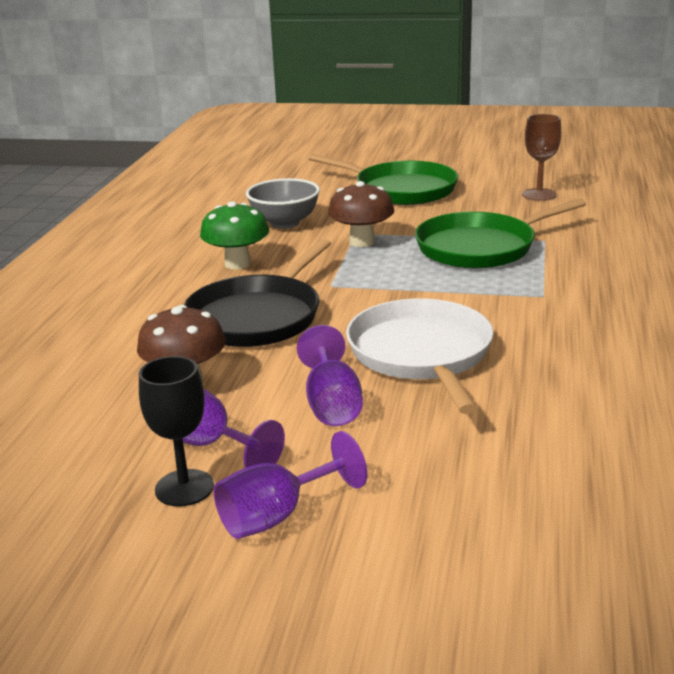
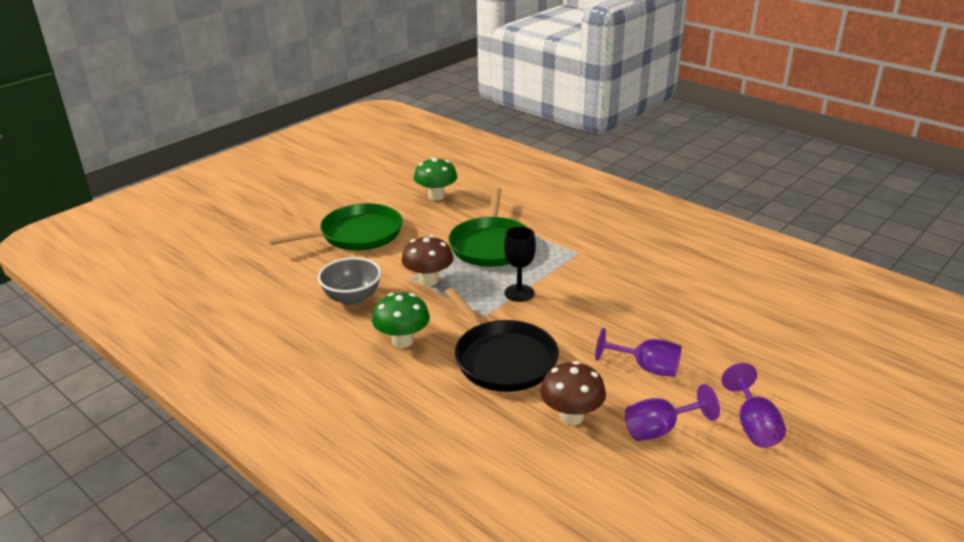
camera: 60 degrees left, 5 degrees up
(184, 488) = (704, 452): black goblet -> black goblet (519, 293)
(421, 354) = (613, 317): white pan -> none
(539, 195) = (436, 196): brown goblet -> green mushroom

